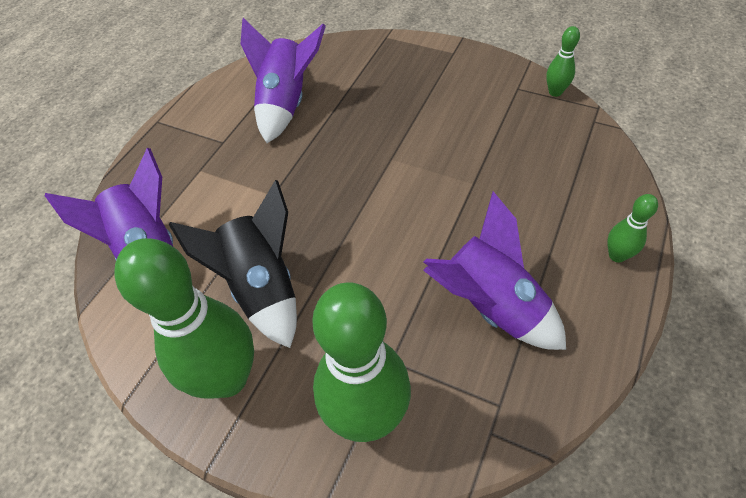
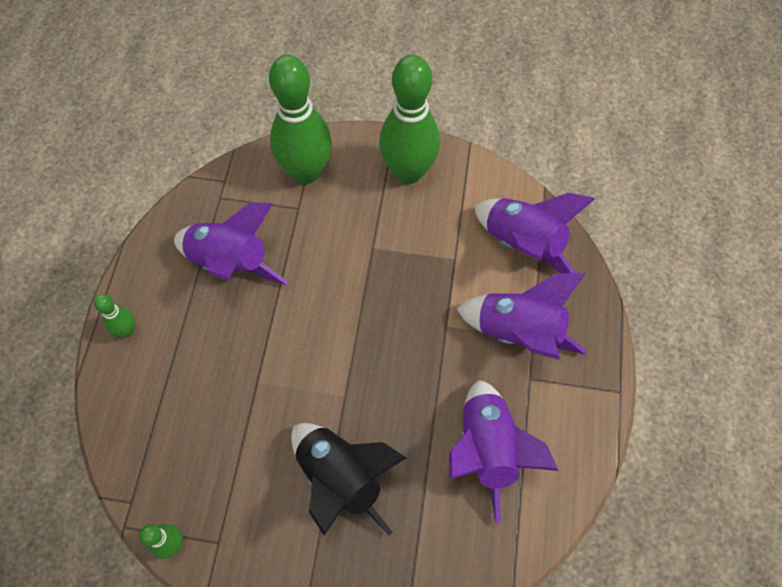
camera: 160 degrees right, 10 degrees up
(208, 176) = (519, 332): none -> purple rocket
(262, 287) = (414, 237): black rocket -> black rocket (341, 479)

